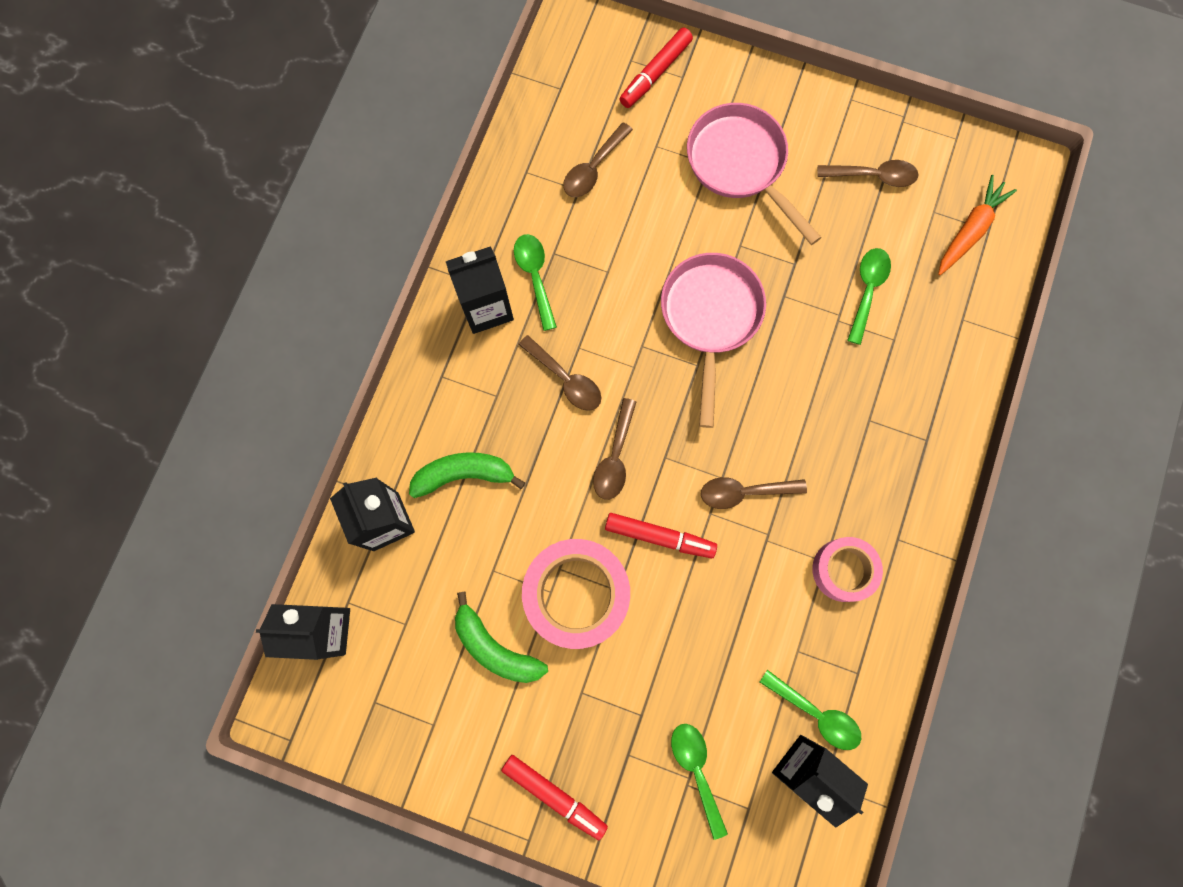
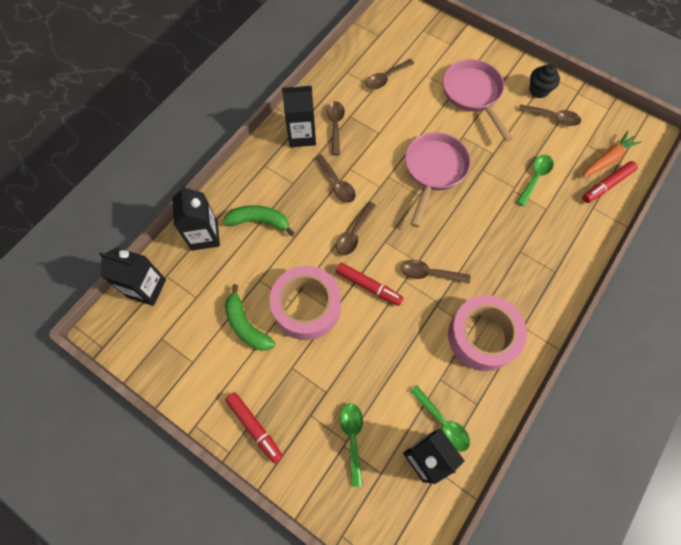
camera: 15 degrees right, 10 degrees down
(535, 276) = (335, 125): green spoon -> brown spoon
(655, 73) = (435, 39): red marker -> red marker (607, 185)
(841, 131) = (538, 90): none -> black cupcake
(843, 570) = (482, 336): pink tape -> pink tape, size x1.65

